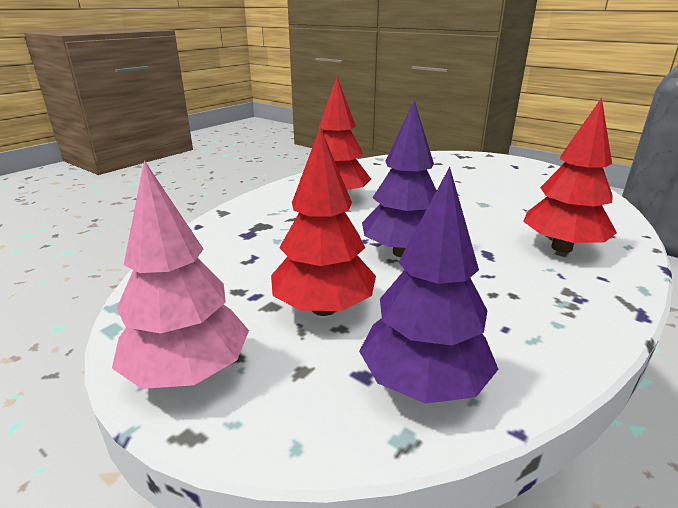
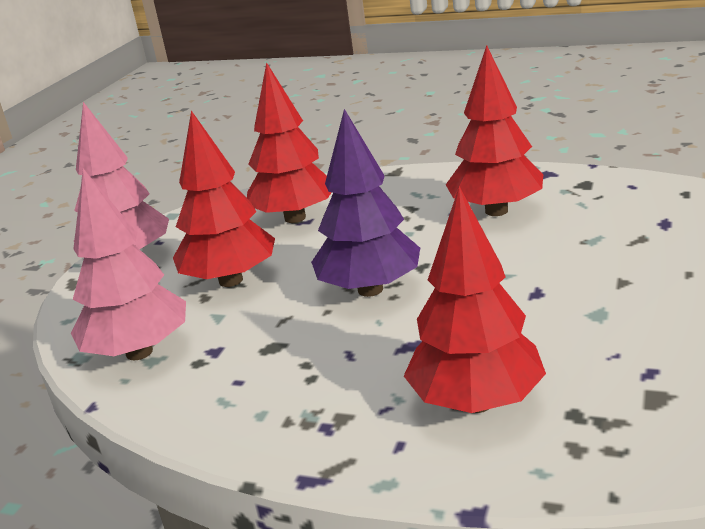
camera: 75 degrees right, 0 degrees up
(240, 260) = (295, 218): none -> red tree
(423, 383) = (139, 352): purple tree -> pink tree

